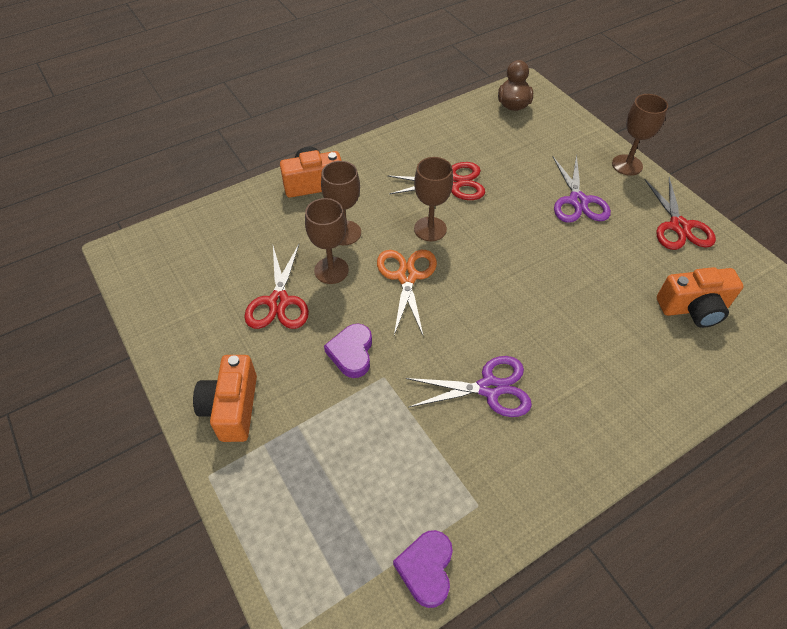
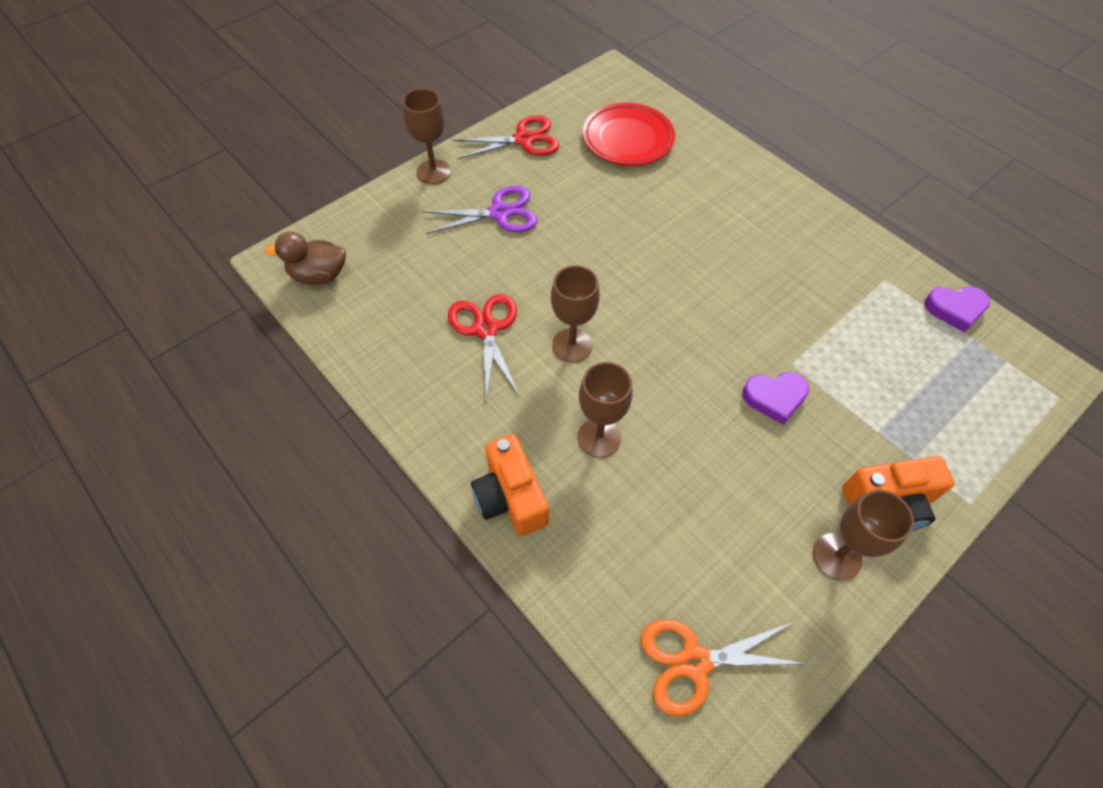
camera: 100 degrees left, 5 degrees up
(278, 301) = (731, 490): red scissors -> none
(331, 270) = (665, 441): brown goblet -> brown goblet (837, 556)
(407, 277) = (653, 360): orange scissors -> orange scissors (695, 662)
(489, 388) = (769, 278): purple scissors -> none
(693, 308) = (628, 138): orange camera -> red plate

